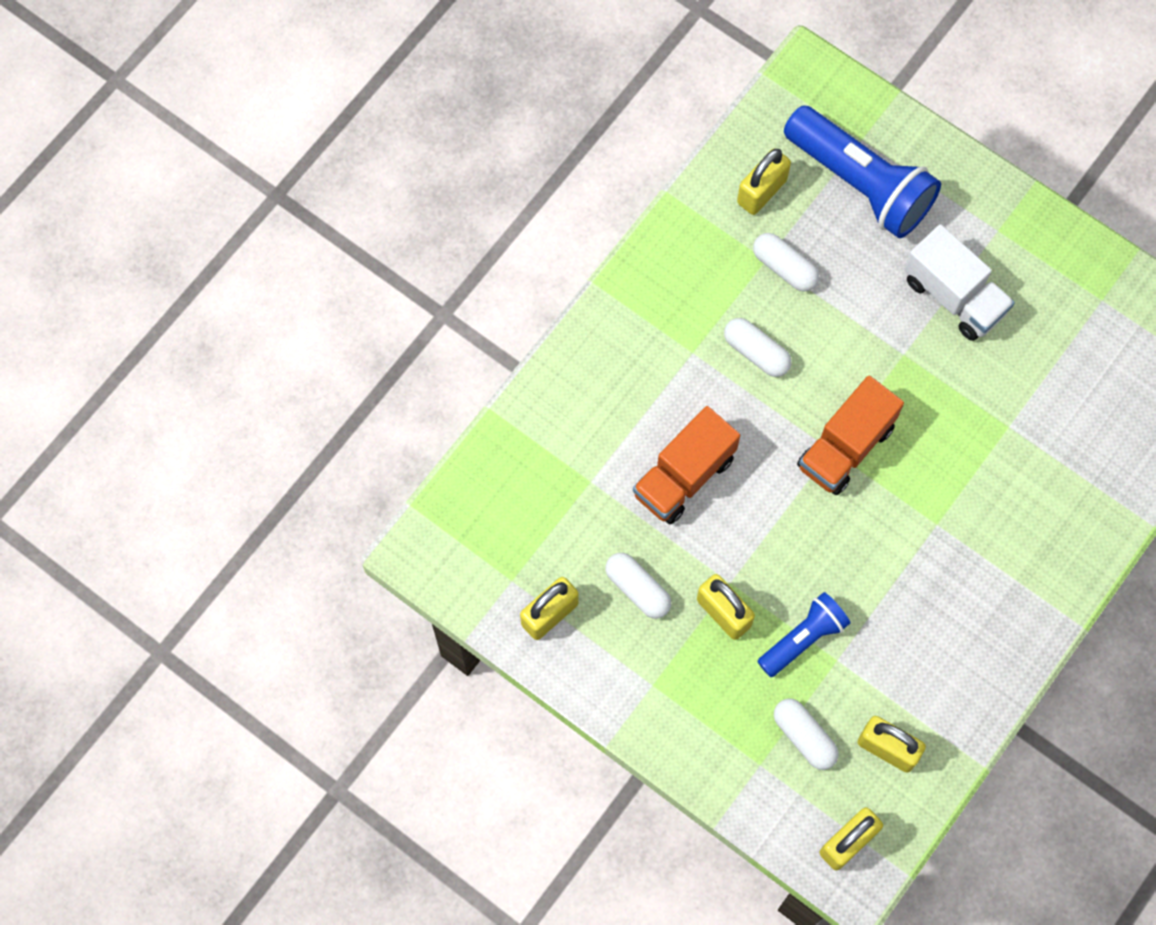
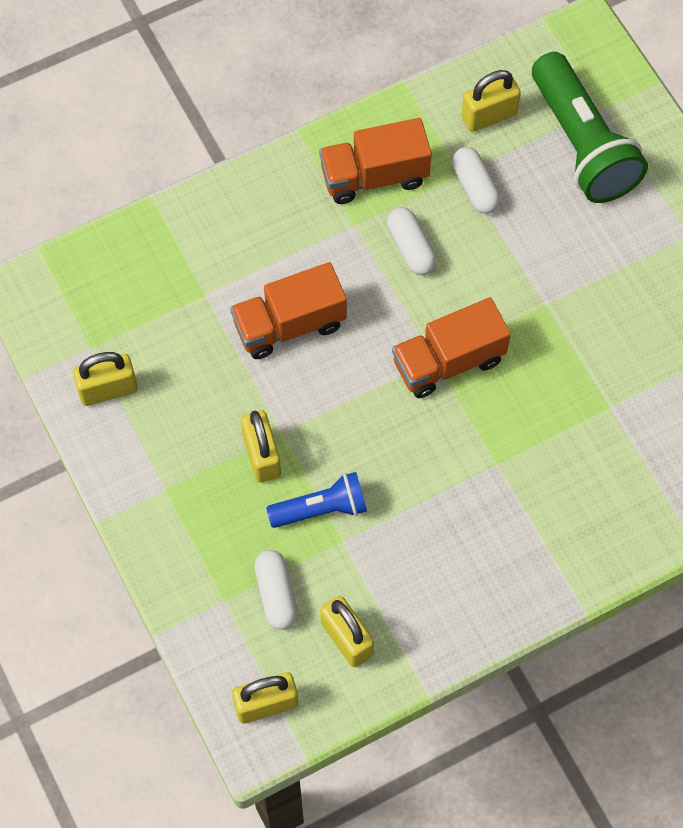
camera: 25 degrees right, 5 degrees down
(637, 589) = (196, 402): white capsule -> none
(687, 297) = (374, 176): none -> orange truck
(860, 183) = (582, 144): blue flashlight -> green flashlight
(954, 296) = (617, 274): white truck -> none

